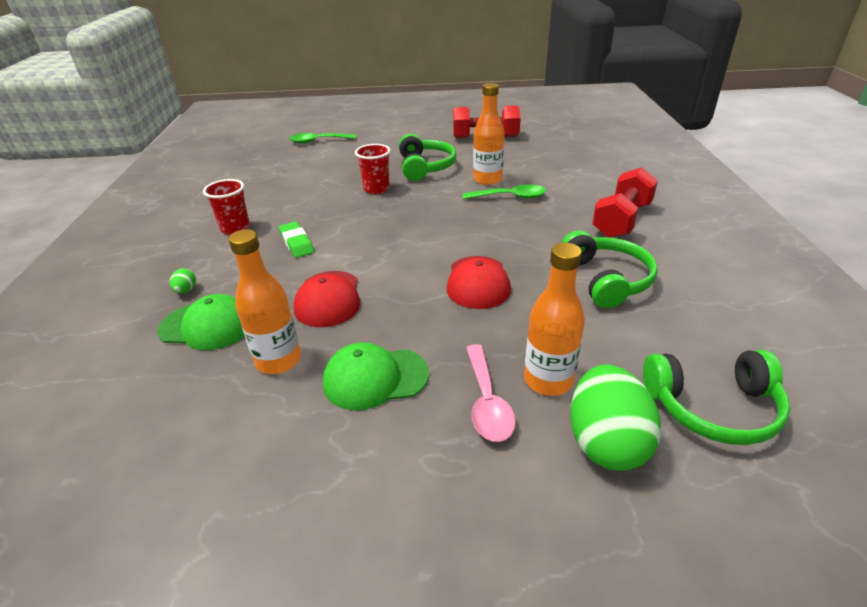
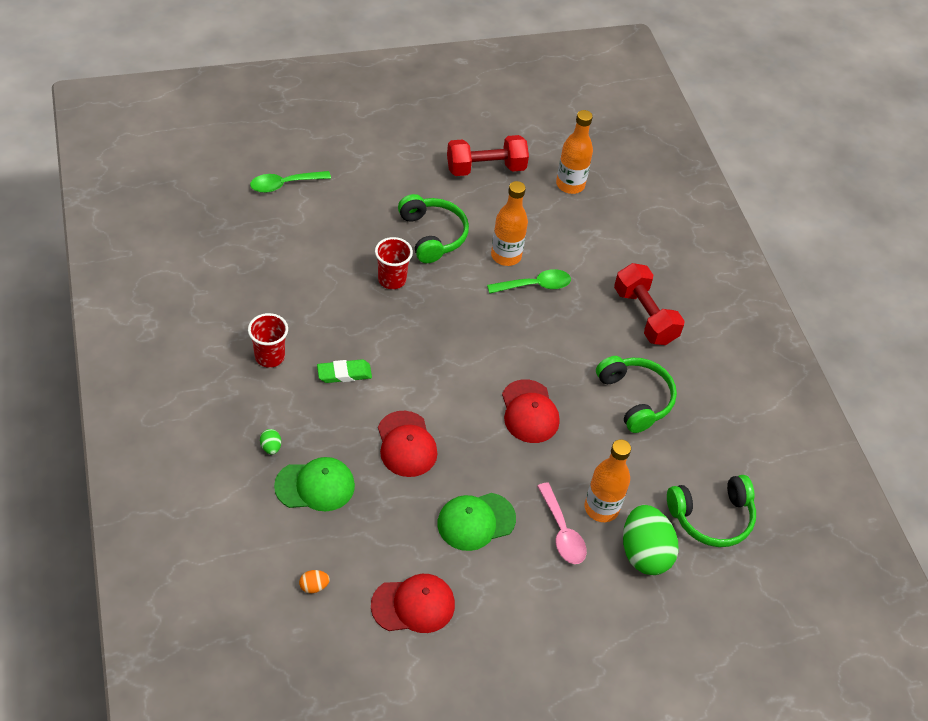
camera: 20 degrees left, 15 degrees up
(130, 428) = (314, 586): none -> orange egg
(243, 469) = (413, 605): none -> red cap
(278, 360) = (394, 514): orange bottle -> orange bottle (570, 185)
(296, 243) = (344, 374): green eraser -> green eraser turned 60 degrees counterclockwise
(622, 220) = (644, 316): red dumbbell -> red dumbbell turned 45 degrees counterclockwise

